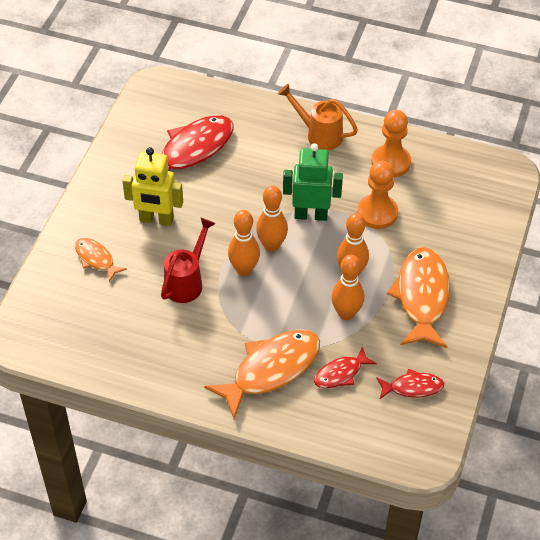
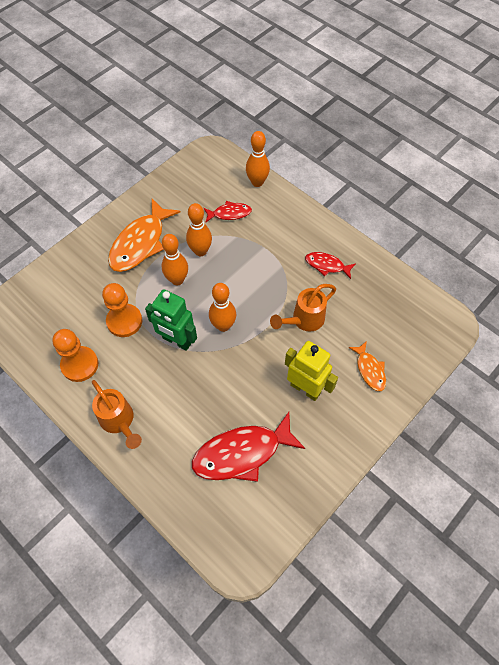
camera: 155 degrees left, 10 degrees up
(187, 281) = (303, 320): red watering can -> orange watering can
(244, 269) = (255, 313): orange bowling pin -> orange bowling pin (257, 182)
(271, 370) = (274, 232): orange fish -> none
(412, 387) = (189, 189): red fish -> red fish (326, 265)

